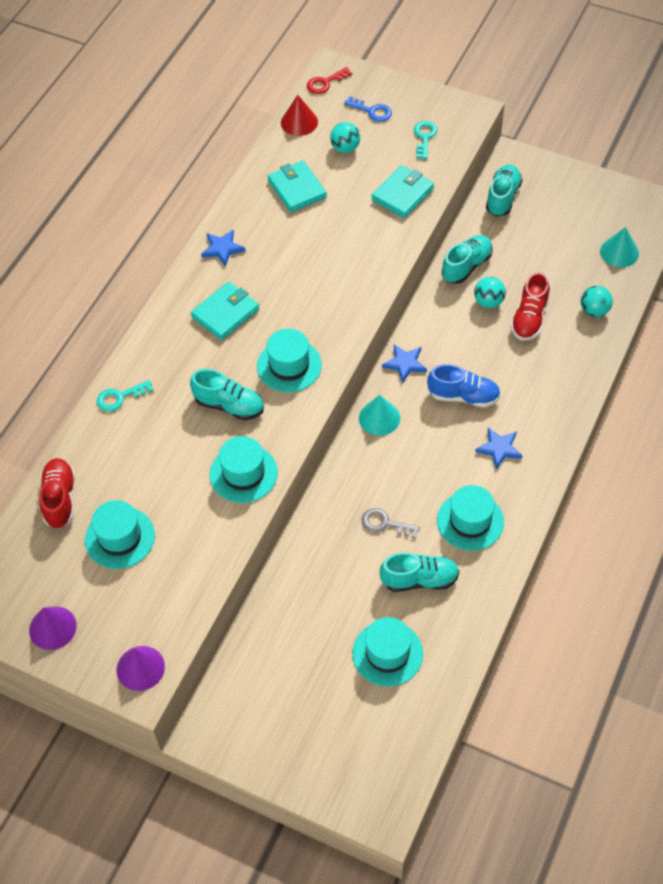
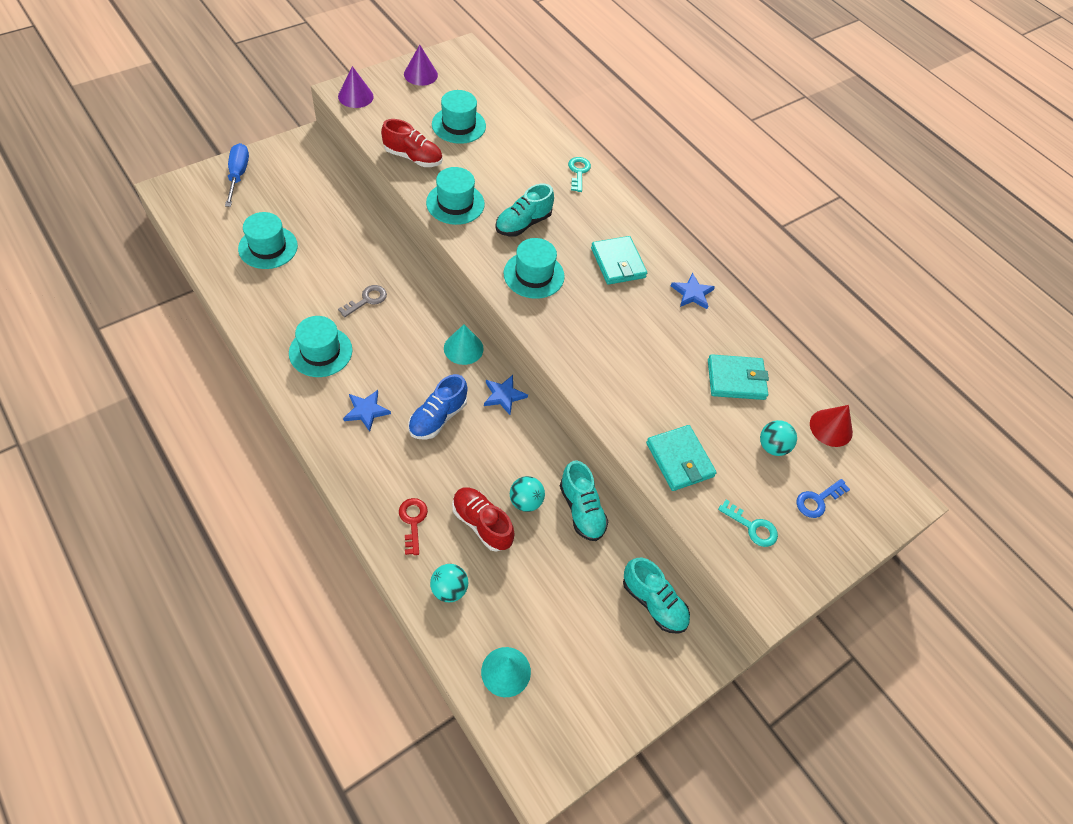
camera: 110 degrees right, 0 degrees up
(60, 499) = (514, 112): red shoe -> red shoe (413, 157)
(309, 763) = (238, 175): none -> blue screwdriver
(325, 83) = (882, 481): red key -> red key (413, 521)
(419, 580) = (303, 294): turquoise shoe -> none

